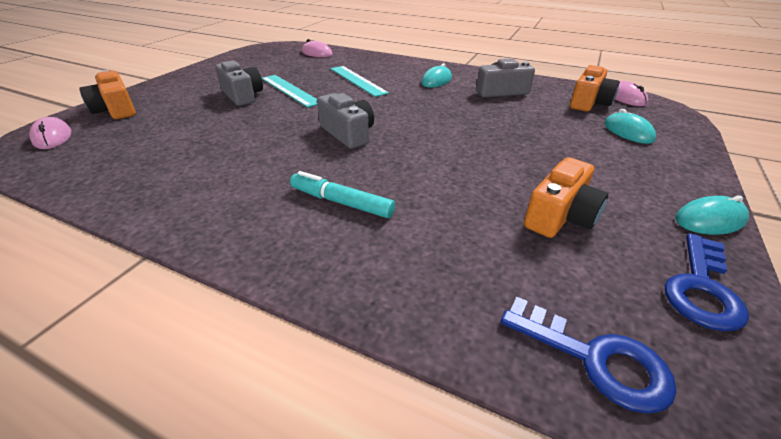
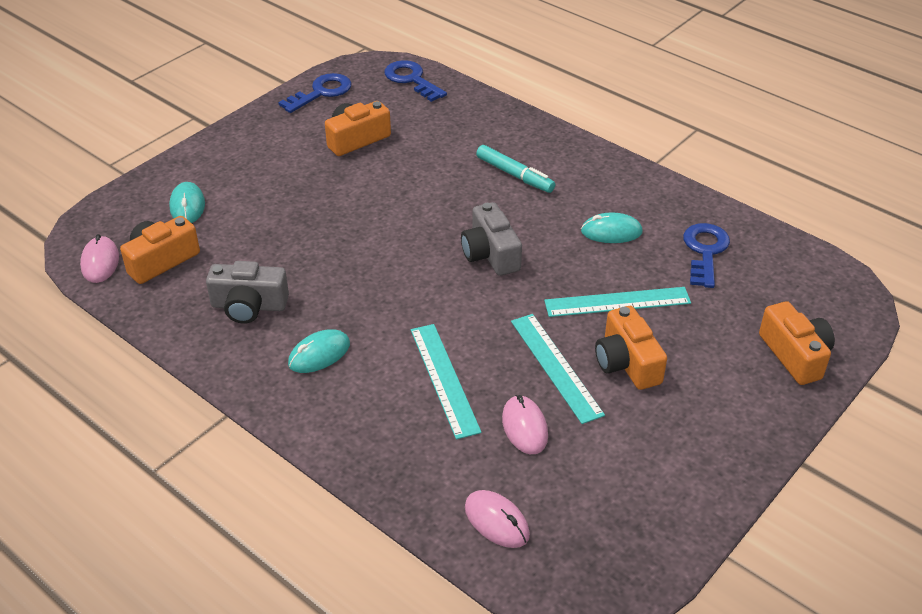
camera: 165 degrees left, 5 degrees up
(52, 137) = (831, 305): pink mouse -> pink mouse (524, 427)
(142, 159) = (705, 251): none -> blue key
(241, 119) = (617, 302): none -> turquoise ruler
(242, 95) = (626, 363): grey camera -> orange camera
(709, 220) = (255, 121): turquoise mouse -> turquoise mouse (611, 232)

